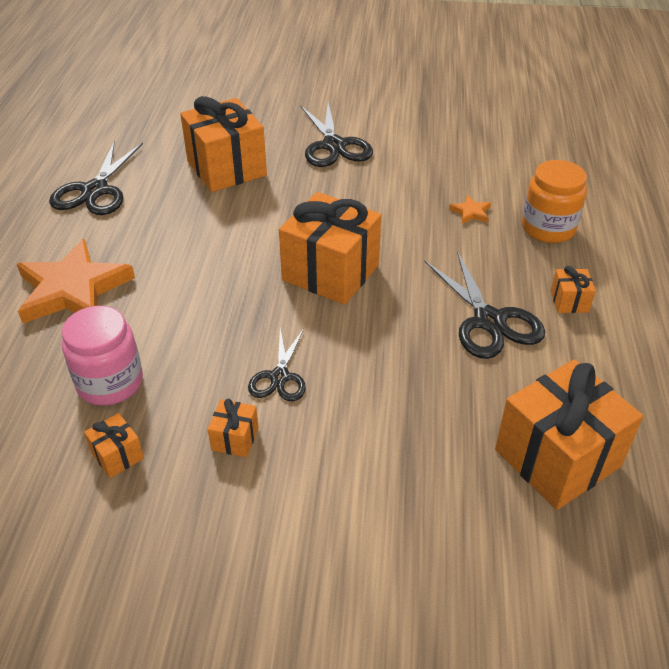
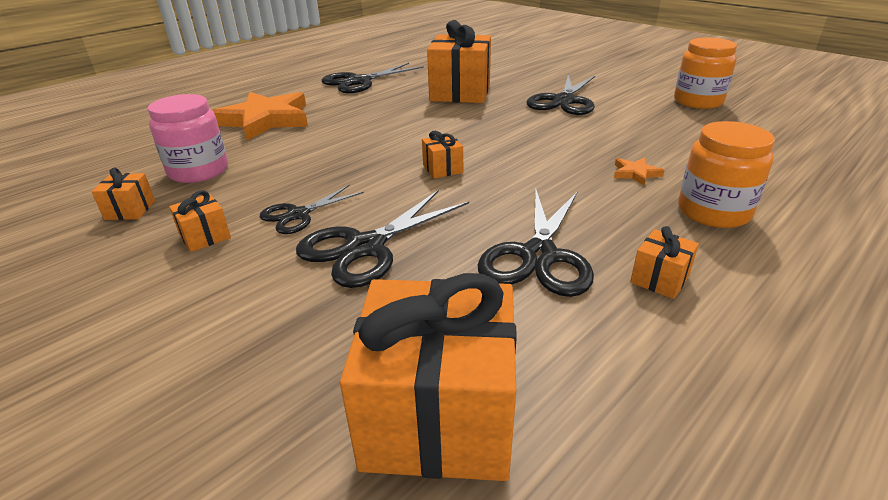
camera: 40 degrees right, 10 degrees down
(330, 272) = (442, 169): orange gift -> orange gift, size x0.44
(372, 376) = (365, 247): none -> black scissors
(437, 107) = (698, 101): none -> orange jar

